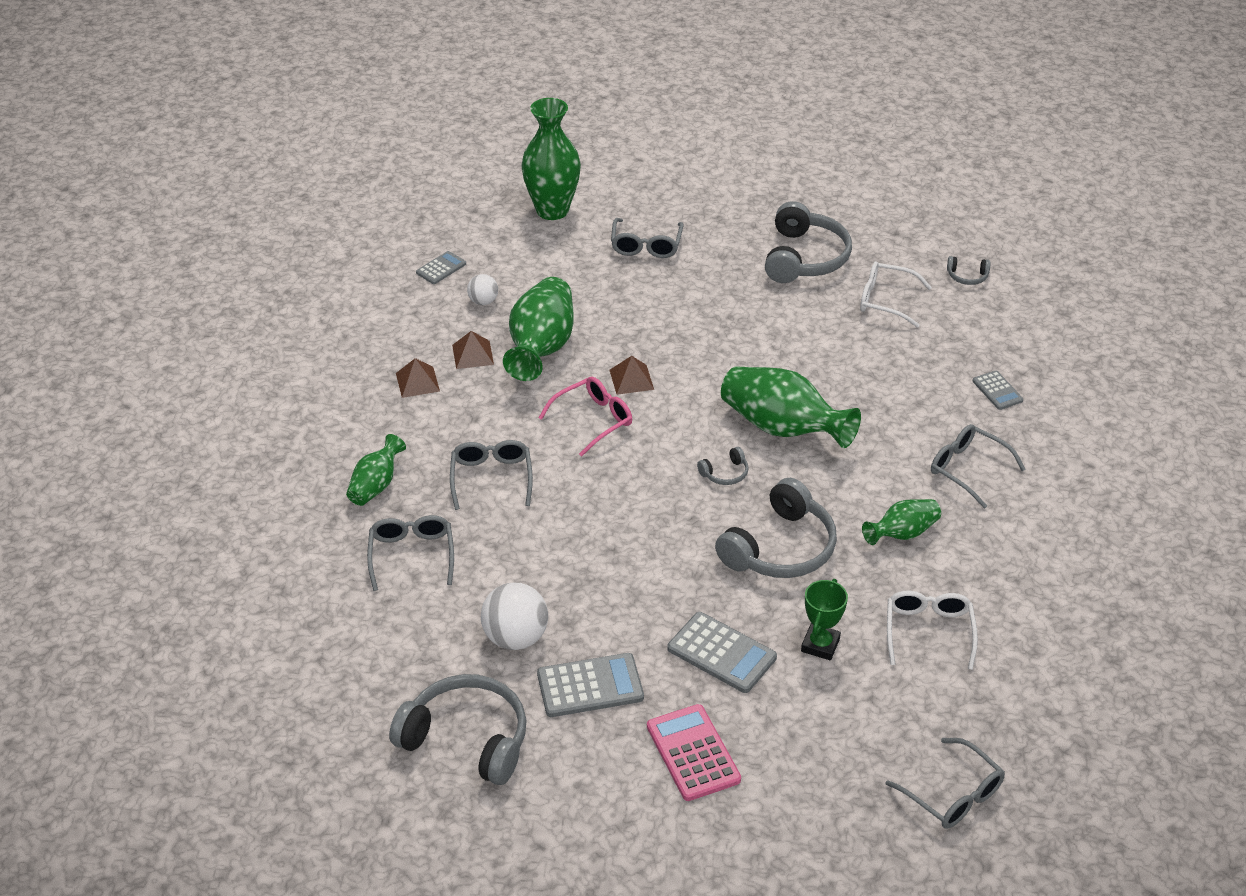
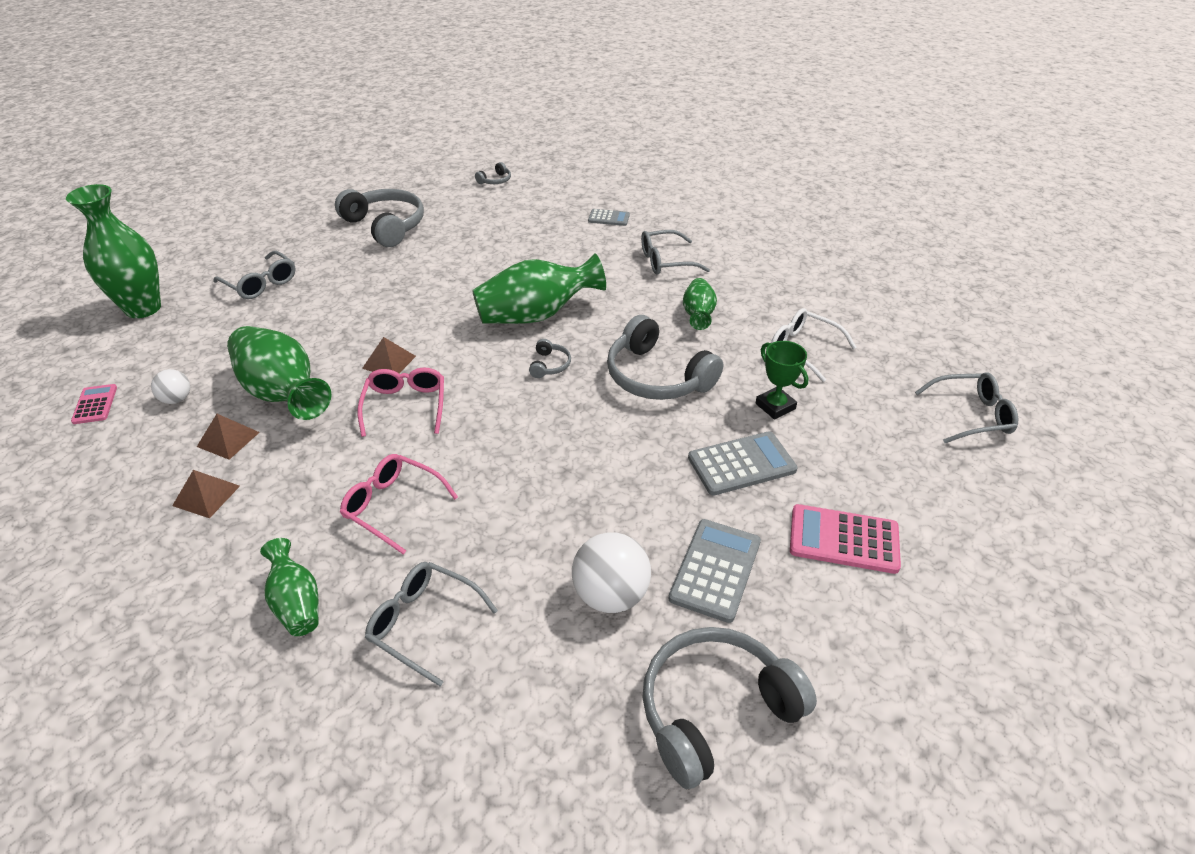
camera: 55 degrees left, 0 degrees up
(441, 268) = (95, 404): grey calculator -> pink calculator
(491, 478) = (393, 506): grey glasses -> pink glasses
(780, 548) = (657, 376): grey headphones -> grey headphones turned 150 degrees clockwise
(885, 300) = (473, 217): white glasses -> none

